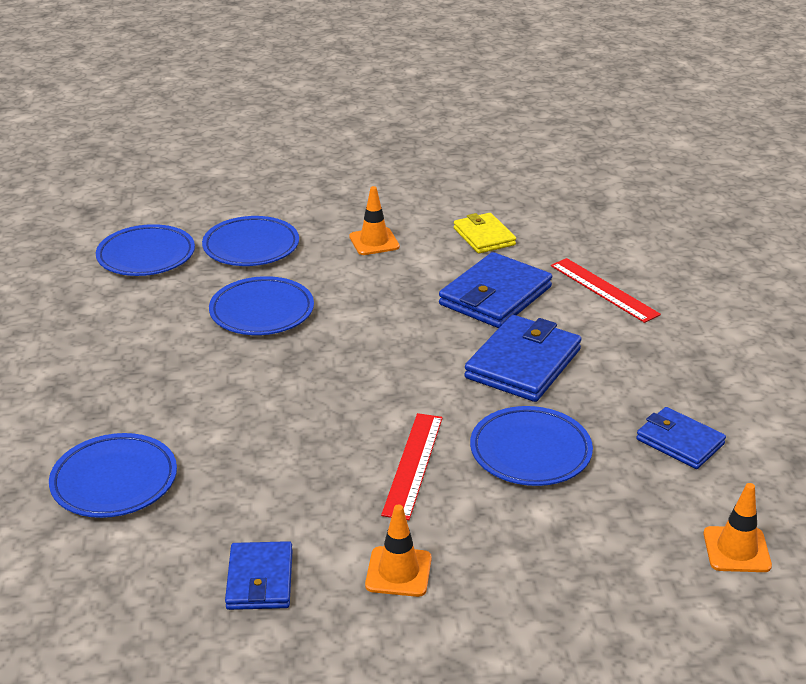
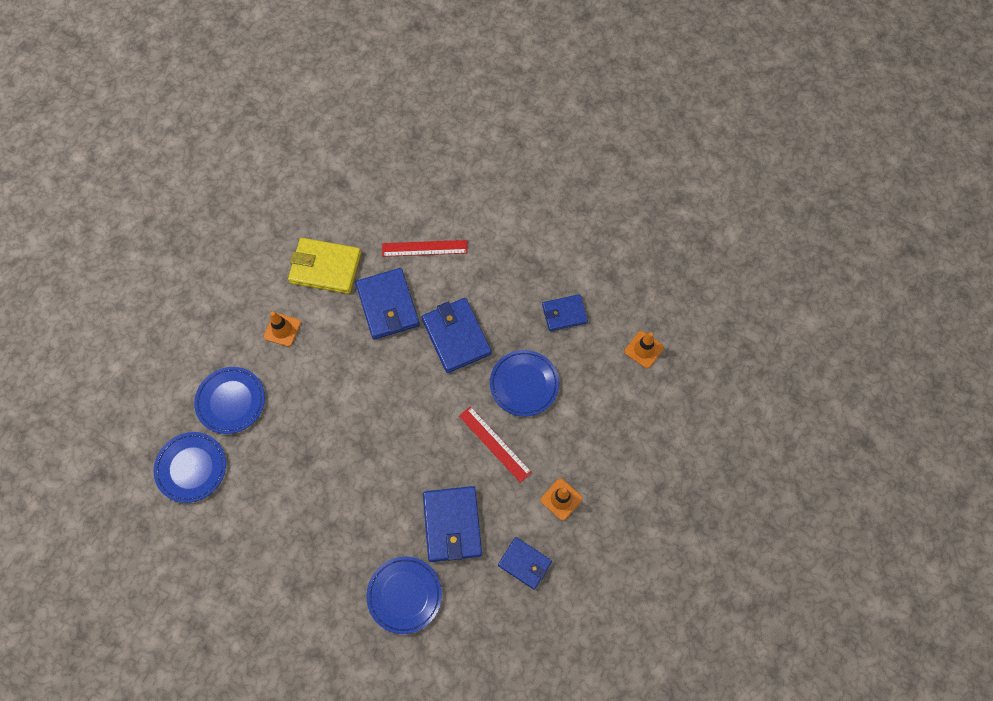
camera: 55 degrees left, 35 degrees up
(255, 479) = (452, 524): none -> blue wallet
(262, 312) = (307, 436): blue plate -> none
(484, 236) = (325, 268): yellow wallet -> yellow wallet, size x1.60

